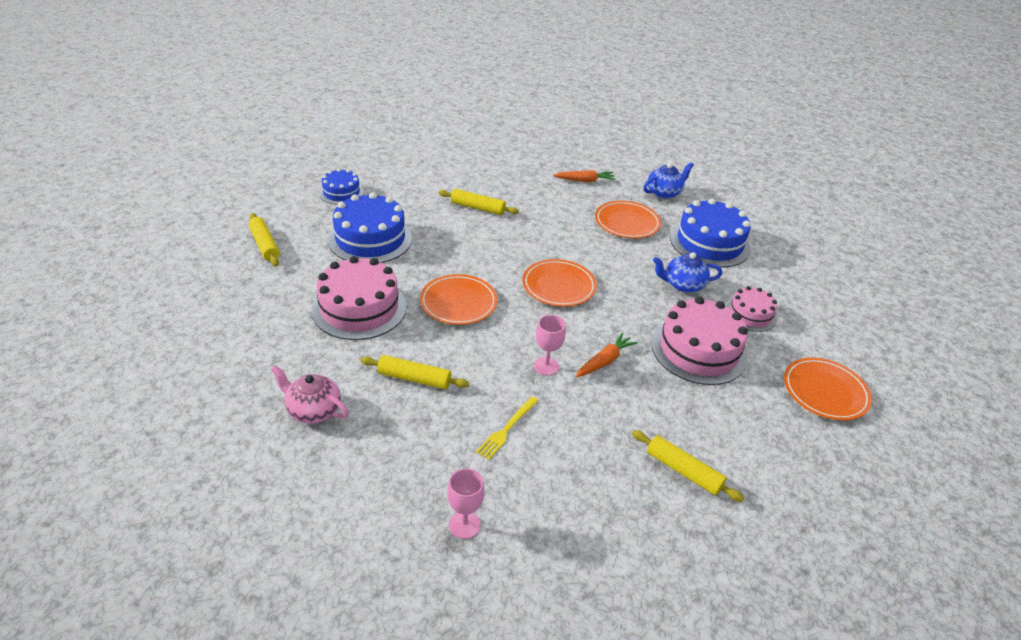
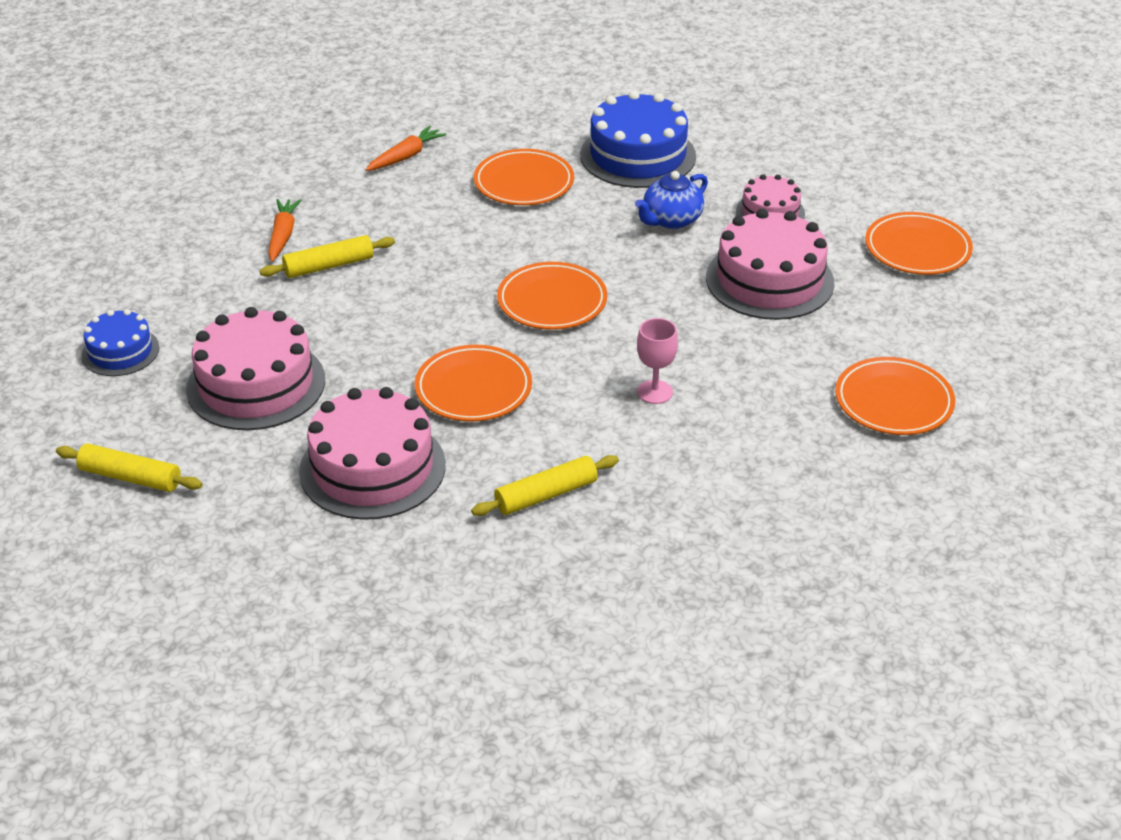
camera: 40 degrees left, 0 degrees up
(313, 410) = (492, 598): pink teapot -> none
(370, 239) = (256, 384): blue cake -> pink cake
(464, 524) = (782, 581): pink goblet -> none
(507, 429) = (702, 476): yellow fork -> none
(604, 361) = (701, 349): orange carrot -> orange carrot (283, 236)
(664, 192) = (515, 120): blue teapot -> none
(683, 471) = (893, 401): yellow rolling pin -> orange plate

